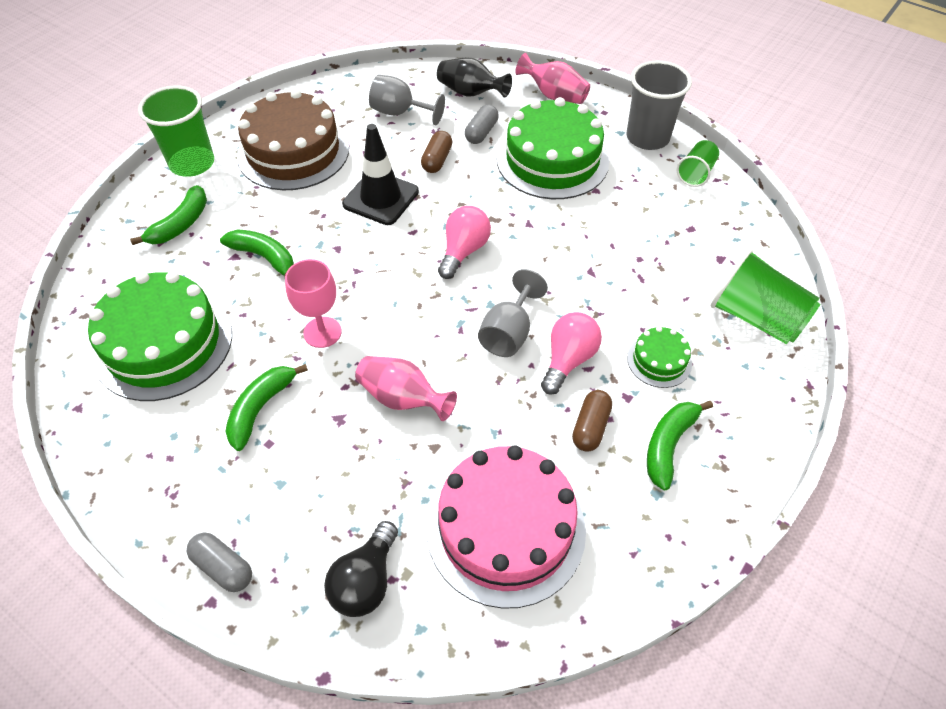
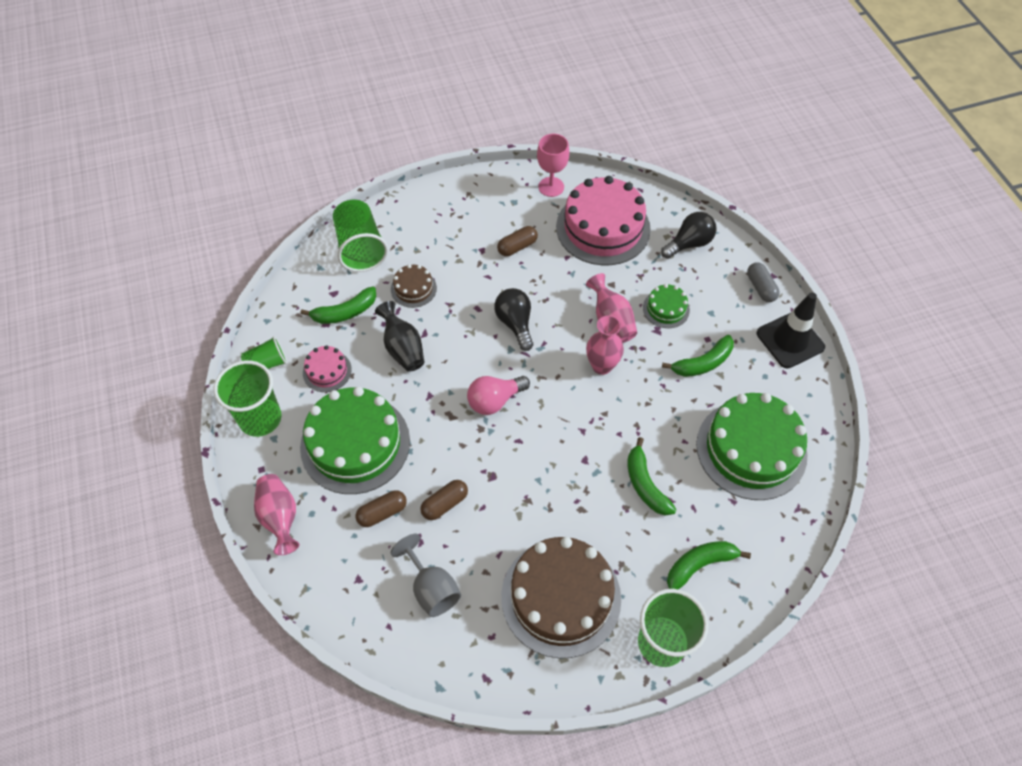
camera: 145 degrees left, 5 degrees up
(322, 332) = (635, 394): pink goblet -> pink goblet (551, 187)
(379, 341) = (602, 366): none -> pink vase
(381, 198) = (520, 490): black traffic cone -> black traffic cone (790, 340)
(470, 93) = (347, 572): black vase -> black vase (403, 348)
(481, 132) = (382, 512): grey capsule -> brown capsule
(509, 333) = (515, 323): grey goblet -> black light bulb
(568, 360) = (495, 287): pink light bulb -> none
(640, 194) = (327, 371): none -> pink cake
(647, 138) = (260, 419): grey cup -> green cup
(651, 308) = (413, 288): none -> brown cake
(659, 360) = (443, 257): green cake -> green cake (666, 309)
(668, 445) = (485, 217): green banana -> green banana (345, 312)

